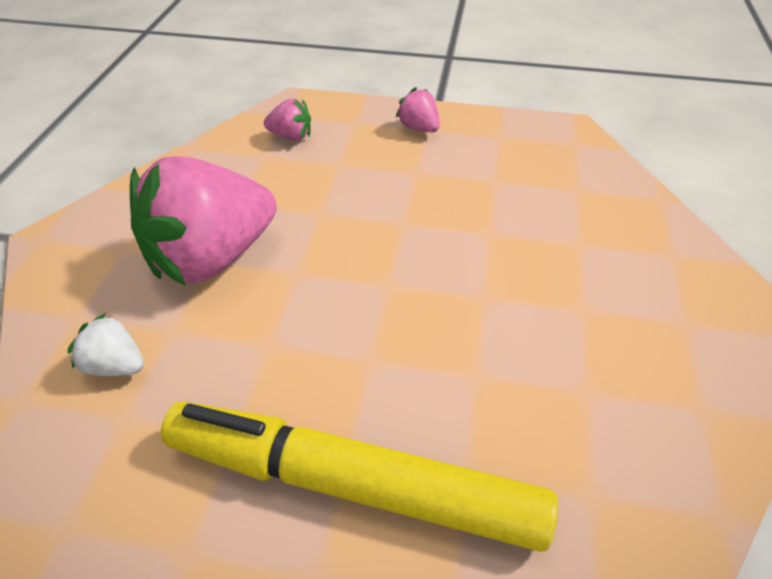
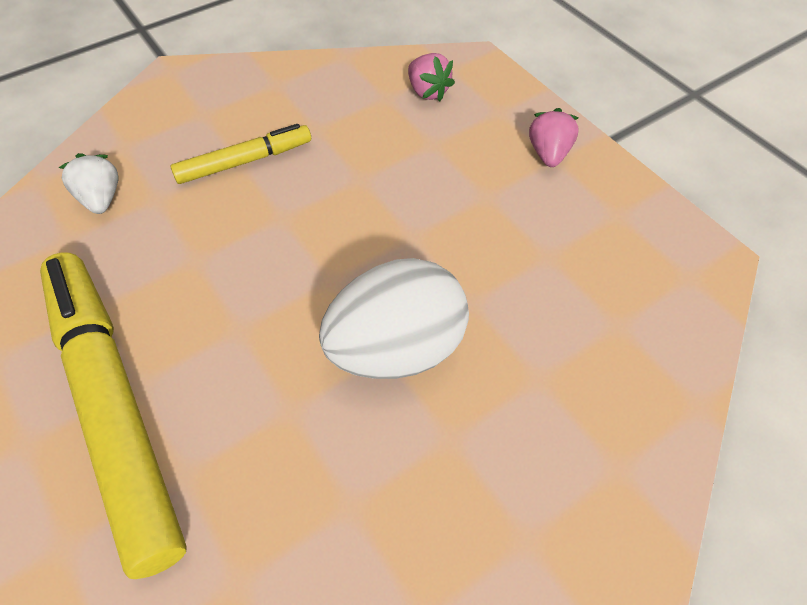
camera: 45 degrees right, 10 degrees up
(212, 258) = (244, 161): pink strawberry -> yellow marker
(487, 289) = (396, 348): none -> white egg

